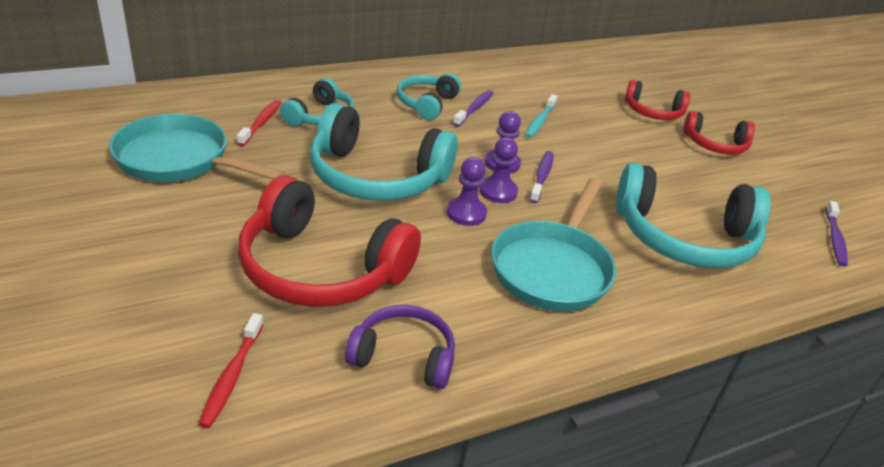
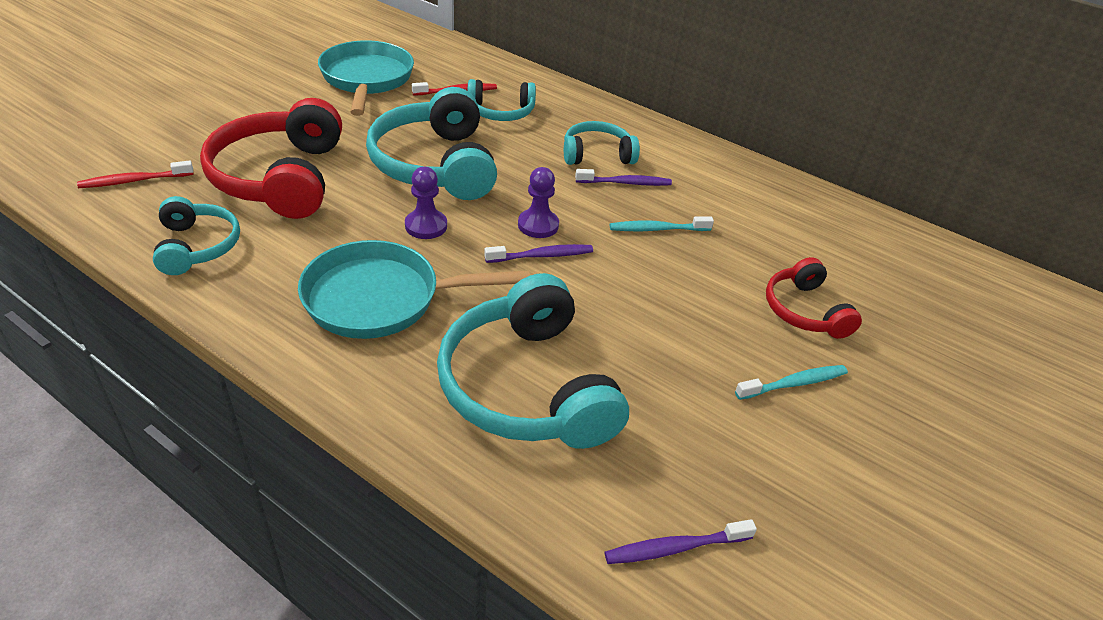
camera: 60 degrees right, 5 degrees up
(404, 356) = (197, 246): purple headphones -> turquoise headphones
(498, 192) = (483, 235): purple pawn -> none
(715, 145) = (793, 383): red headphones -> turquoise toothbrush

